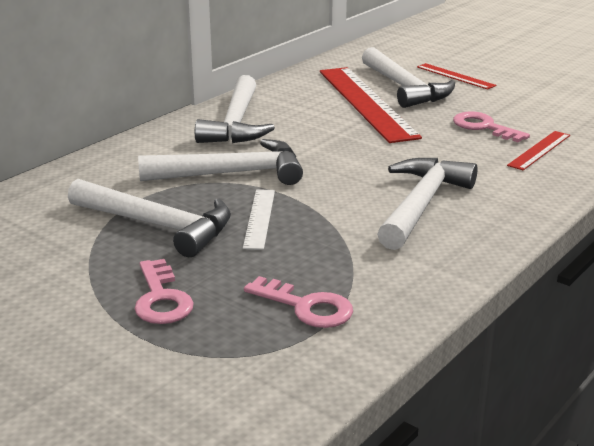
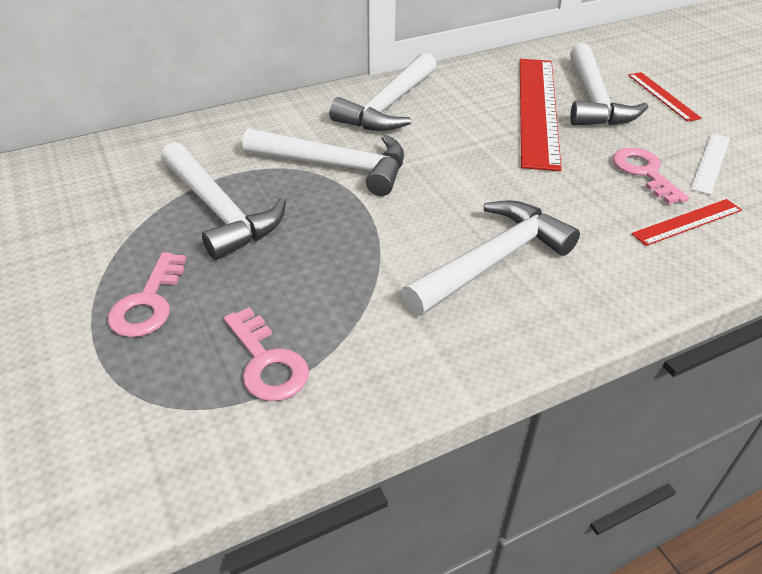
camera: 25 degrees right, 15 degrees up
(260, 218) = (316, 230): white ruler -> white ruler (711, 163)

